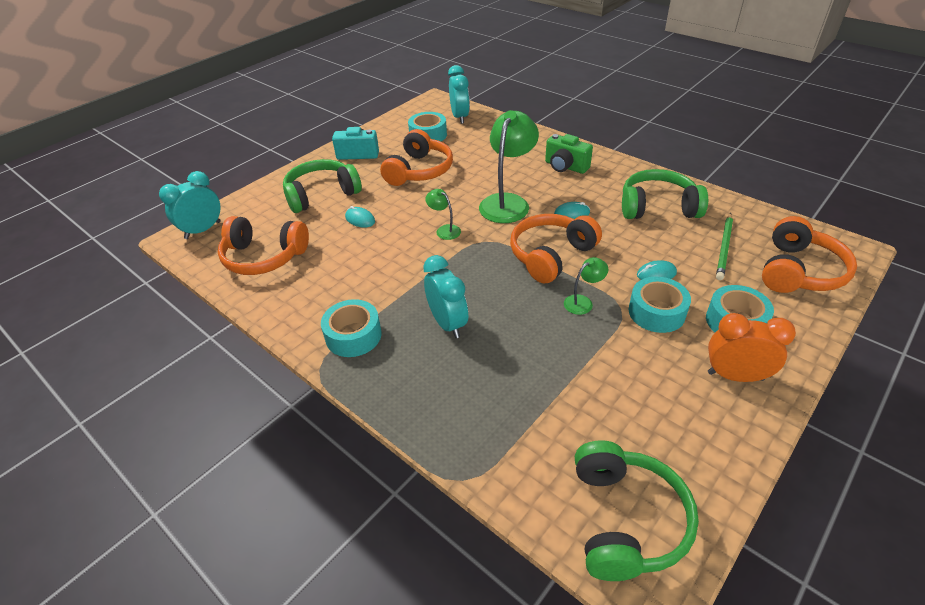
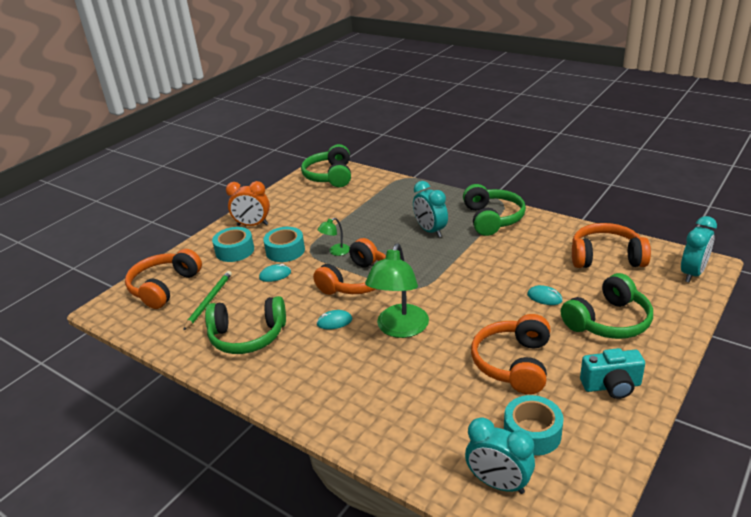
camera: 175 degrees right, 10 degrees down
(353, 335) = (492, 219): turquoise tape -> green headphones
(444, 230) = (456, 294): green lamp -> none
(460, 117) = (498, 483): turquoise clock -> turquoise clock turned 45 degrees counterclockwise
(565, 167) = (334, 384): green camera -> none

